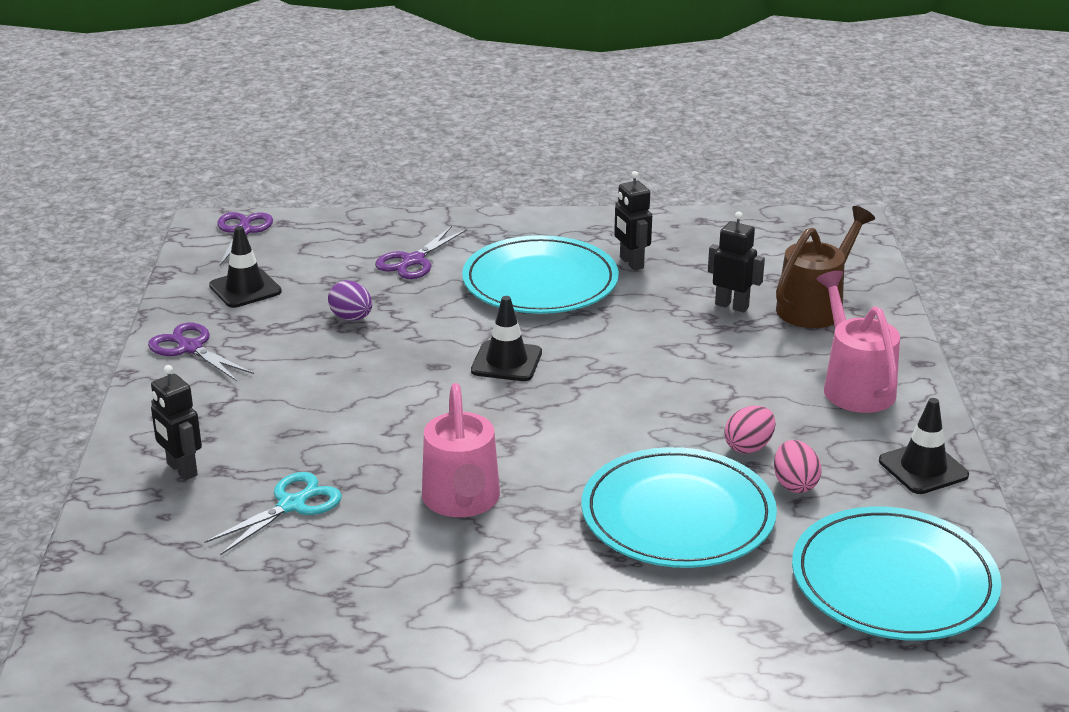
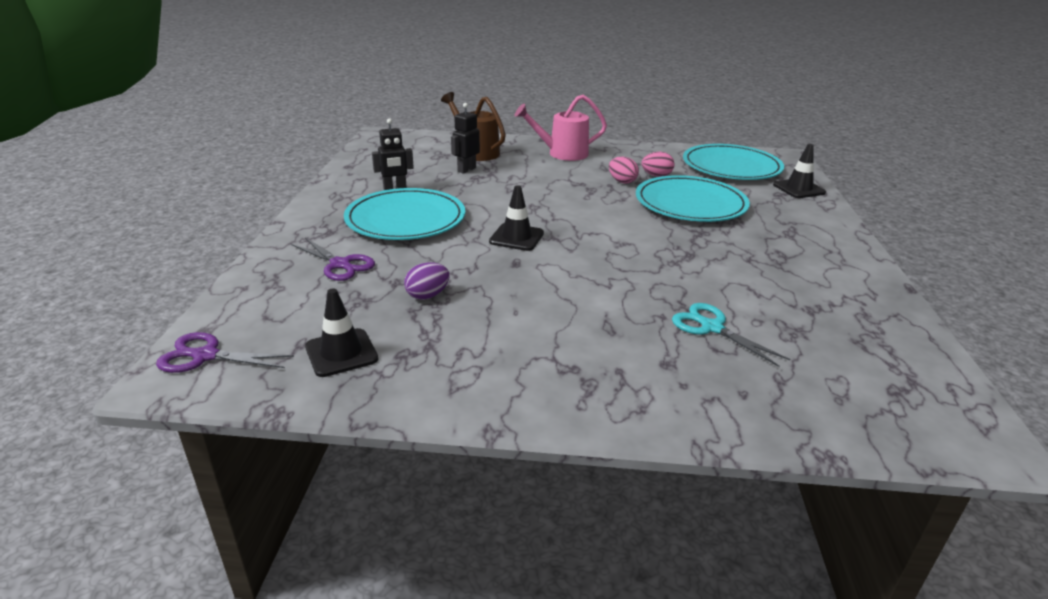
camera: 85 degrees left, 0 degrees up
(181, 470) = (671, 385): black robot -> none
(189, 347) = (451, 387): purple scissors -> none
(462, 502) = (692, 262): pink watering can -> none
(923, 468) = (638, 150): black traffic cone -> black traffic cone (798, 189)

